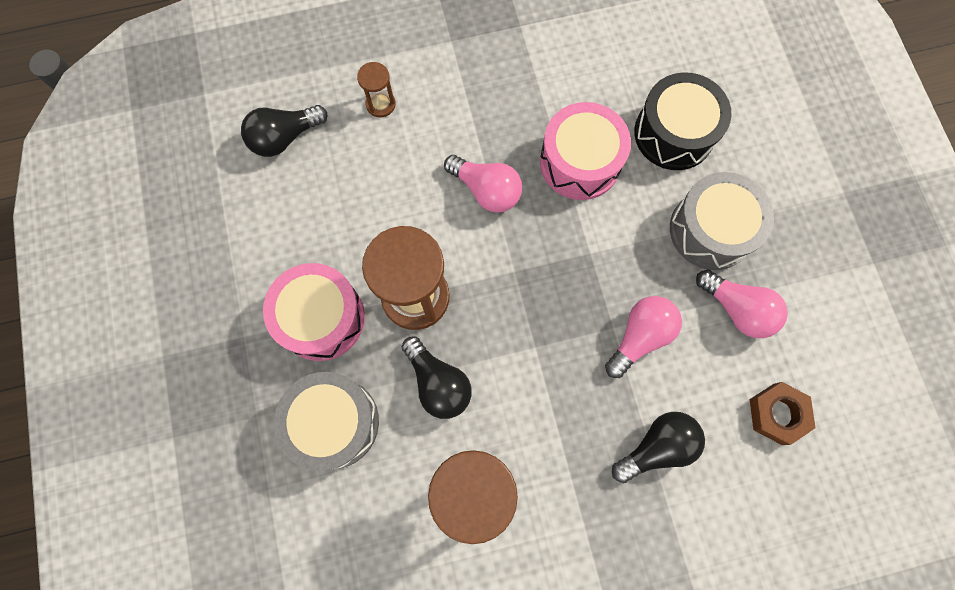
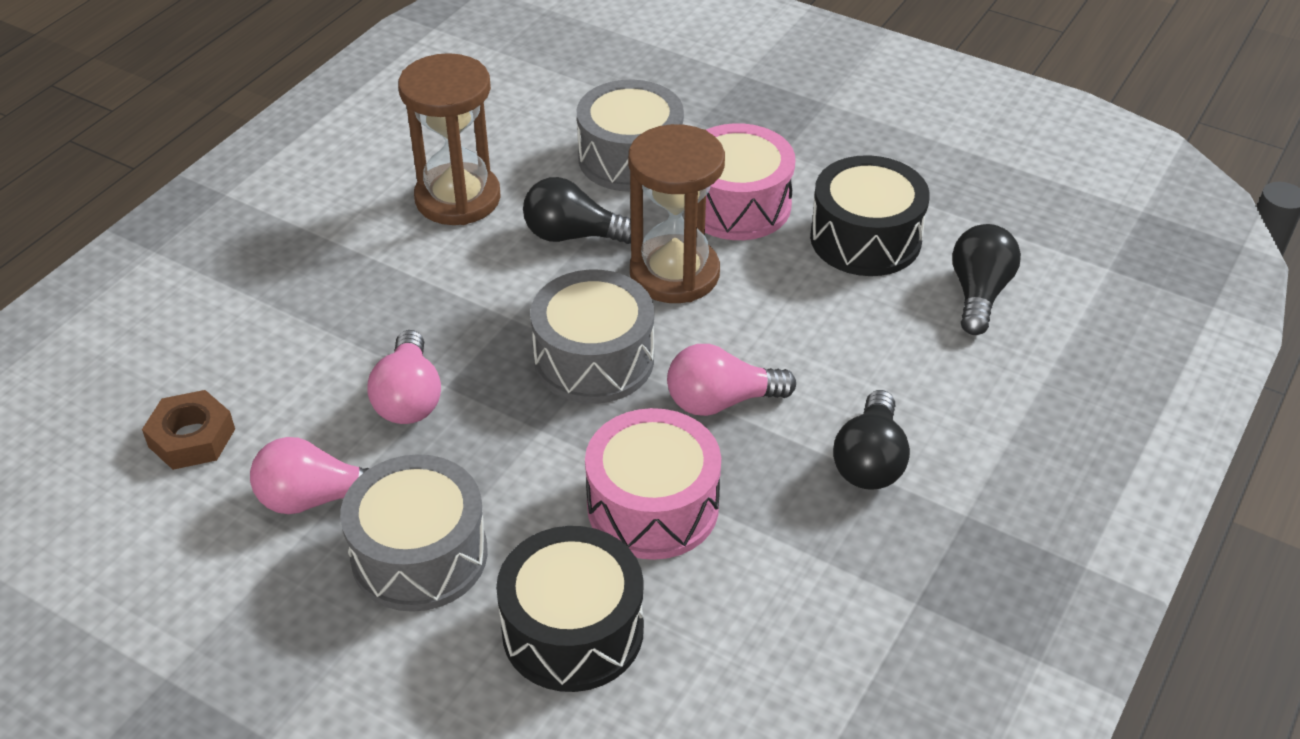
camera: 135 degrees right, 30 degrees down
(288, 225) = (865, 238): none -> black drum
(380, 104) = (939, 391): brown hourglass -> none
(520, 275) = (594, 359): none -> grey drum
(656, 447) = (307, 329): black light bulb -> black light bulb (870, 461)

